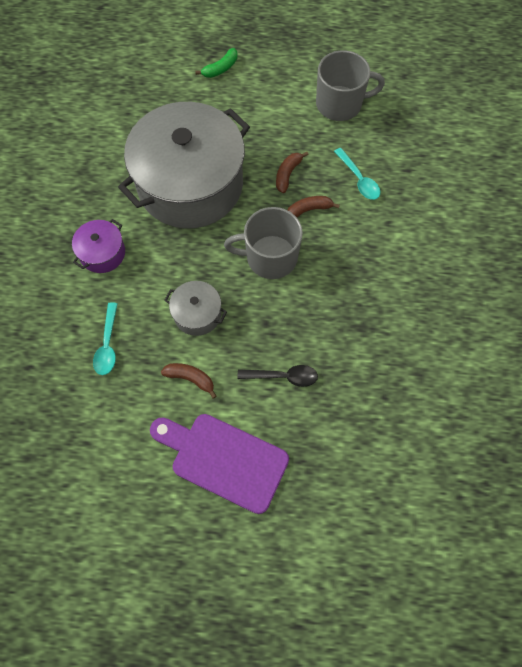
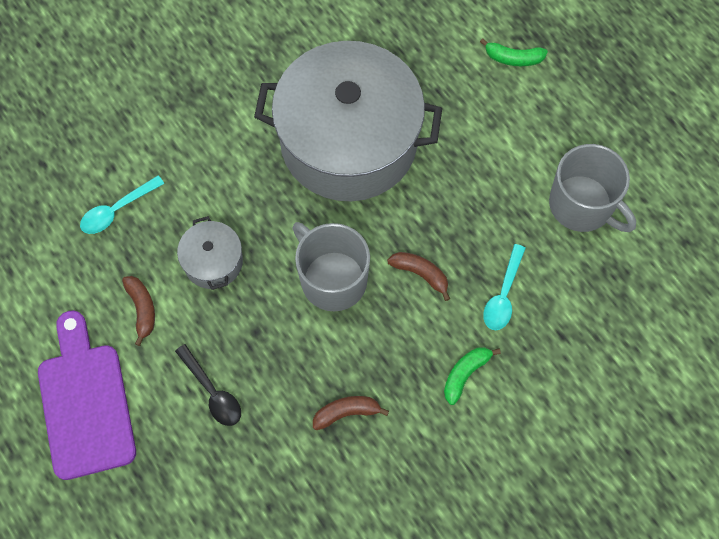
camera: 50 degrees right, 0 degrees up
(102, 253) = (205, 128): purple pot -> none
(288, 174) = (444, 221): brown banana -> brown banana (346, 413)
(390, 233) = (465, 374): none -> green banana

